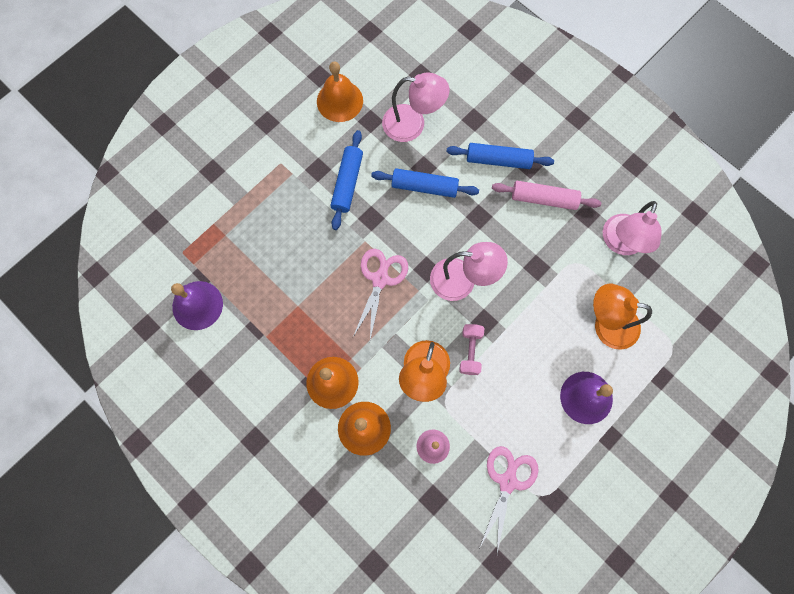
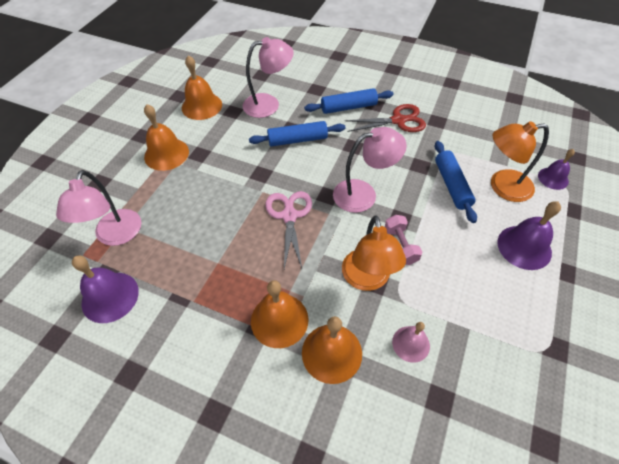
camera: 20 degrees left, 20 degrees down
(285, 157) = (166, 154): none -> orange bell
(347, 183) = (229, 156): blue rolling pin -> blue rolling pin (452, 185)
(507, 481) = (503, 350): pink scissors -> none
(544, 199) = (398, 120): pink rolling pin -> red scissors
(620, 243) = (475, 131): pink lamp -> pink lamp (115, 236)
(666, 334) = (553, 178): none -> purple bell

